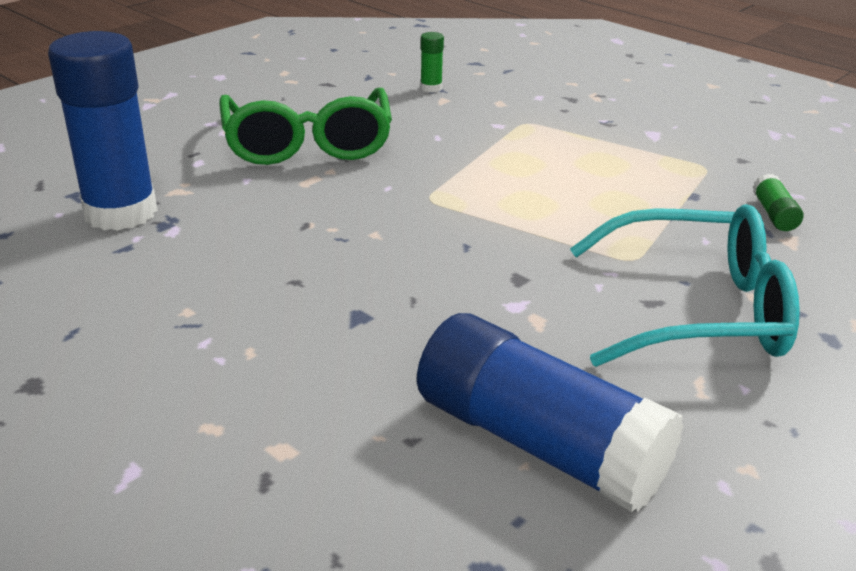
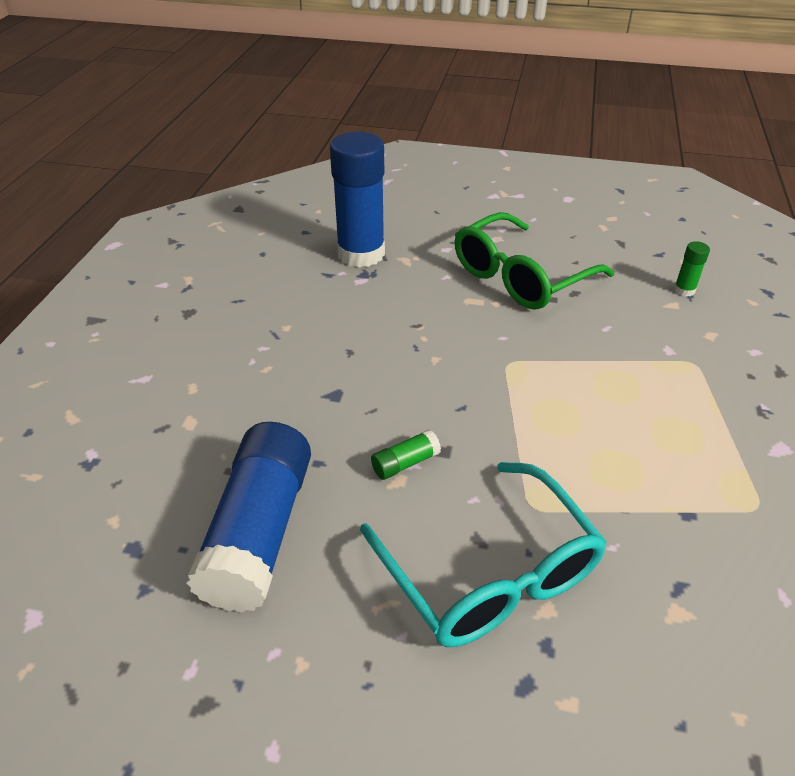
camera: 60 degrees right, 10 degrees up
(774, 214) = (718, 587): green glue stick -> green glue stick (405, 463)

